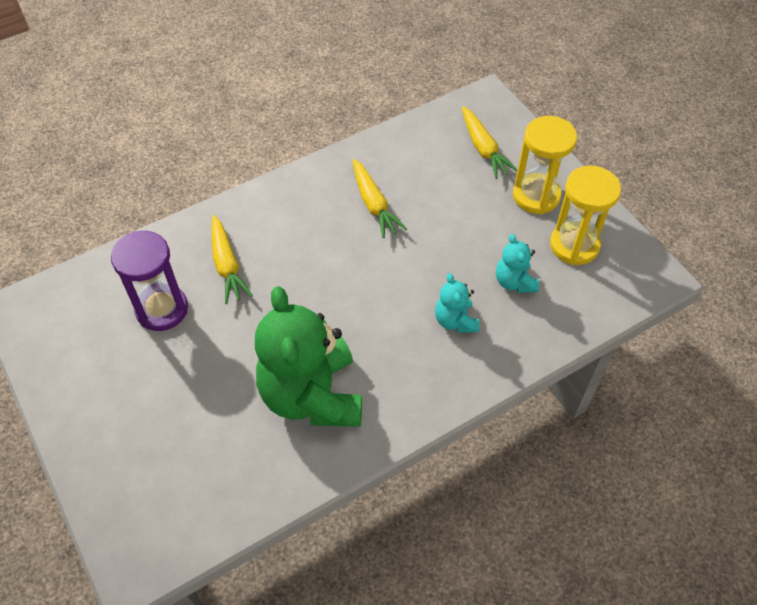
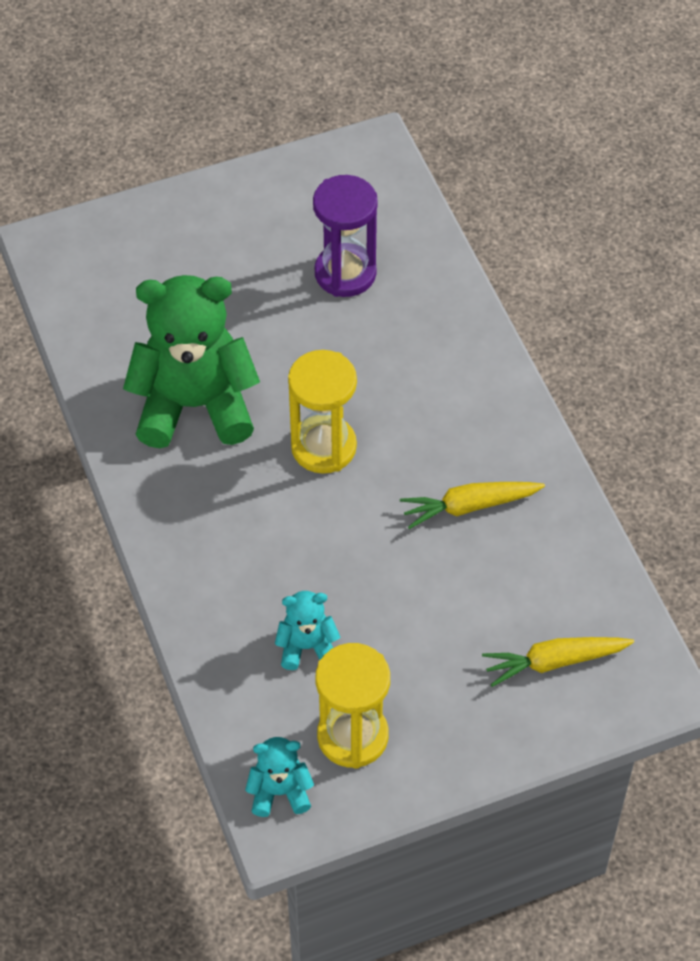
camera: 100 degrees right, 0 degrees up
(227, 265) = (398, 338): yellow carrot -> none
(455, 320) = (262, 566): turquoise teddy bear -> turquoise teddy bear (279, 792)
(536, 196) = (451, 710): yellow hourglass -> yellow hourglass (323, 447)

